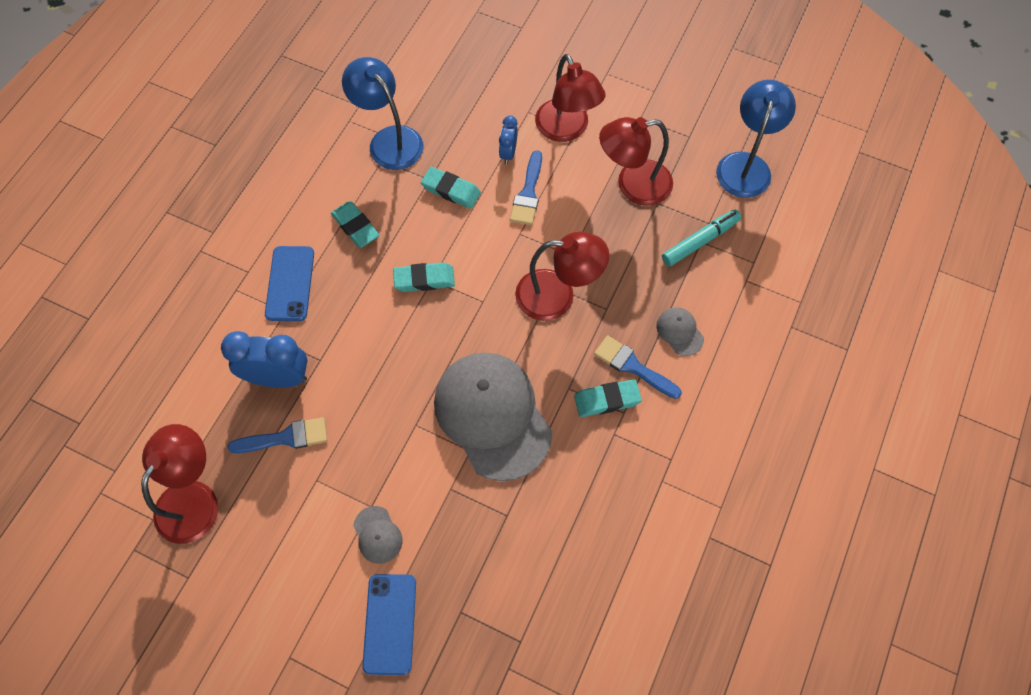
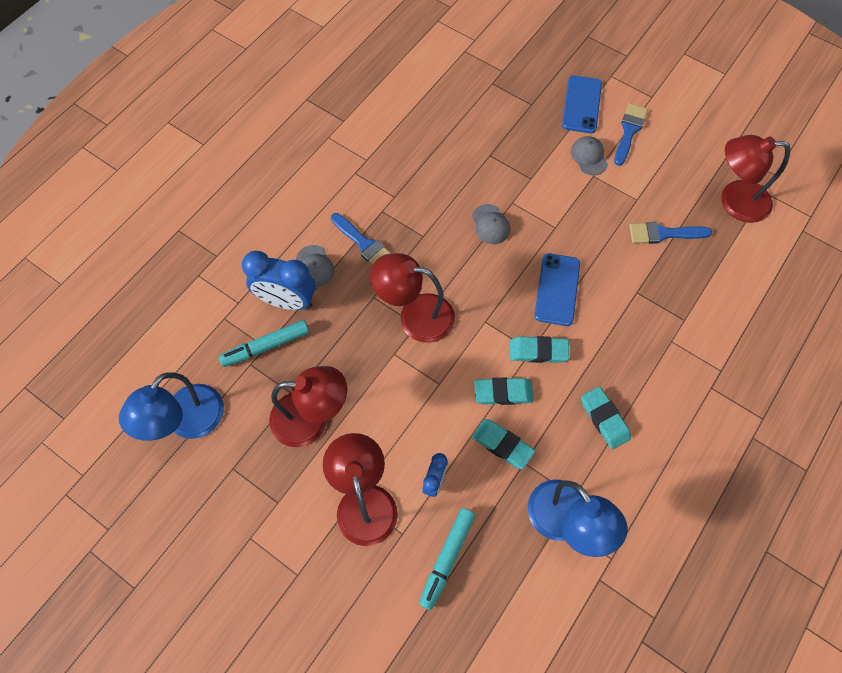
camera: 170 degrees left, 0 degrees up
(193, 498) = (734, 201): red lamp -> red lamp turned 60 degrees clockwise
(278, 377) = (673, 282): blue clock -> blue clock (287, 301)
(290, 283) = (668, 368): blue phone -> blue phone (557, 289)
(487, 101) = (447, 558): none -> turquoise marker
(492, 416) = (490, 224): grey cap -> grey cap, size x0.41
(528, 193) = (422, 427): blue brush -> blue brush (629, 131)
(607, 400) = (393, 222): turquoise eraser -> turquoise eraser (503, 393)

